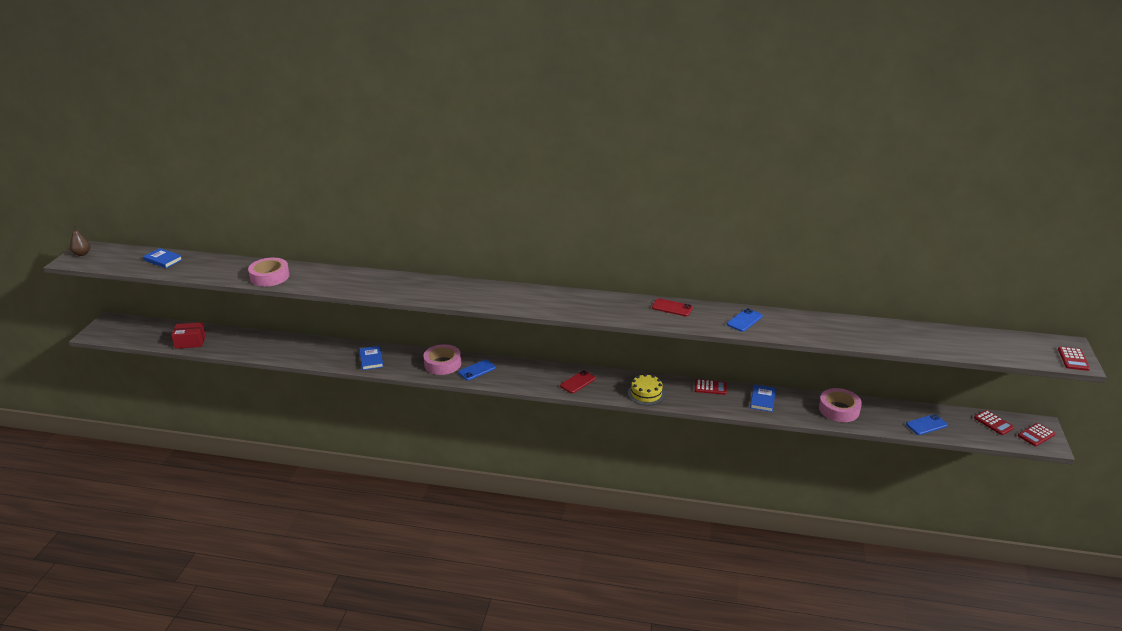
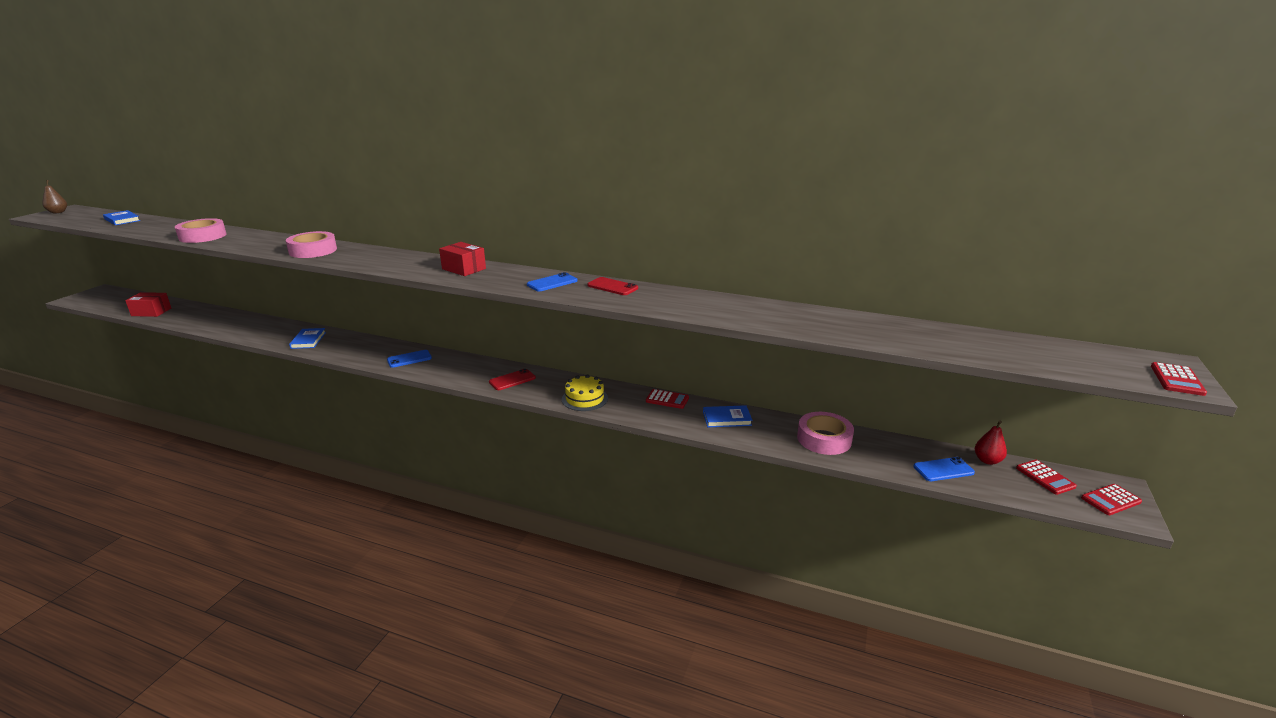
camera: 10 degrees right, 5 degrees down
(442, 364) = (378, 350): pink tape -> pink tape (313, 250)
(540, 298) = (464, 269): none -> red box
(744, 320) = (696, 304): blue phone -> blue phone (552, 283)
(762, 400) = (727, 419): blue book -> blue book turned 60 degrees clockwise
(954, 414) = (987, 460): none -> red pear

